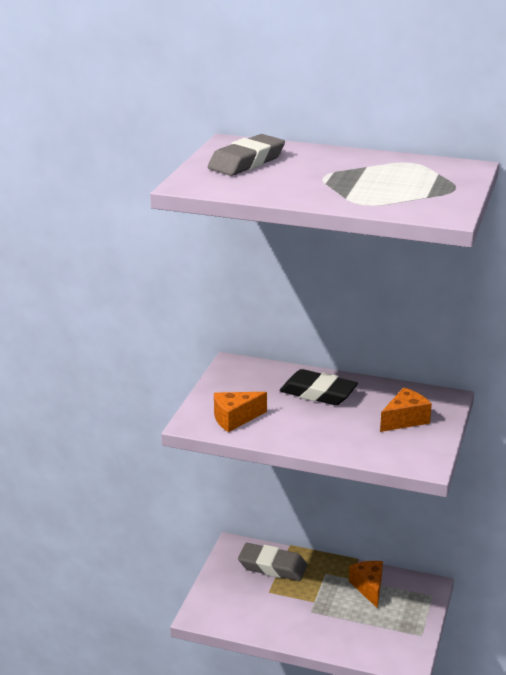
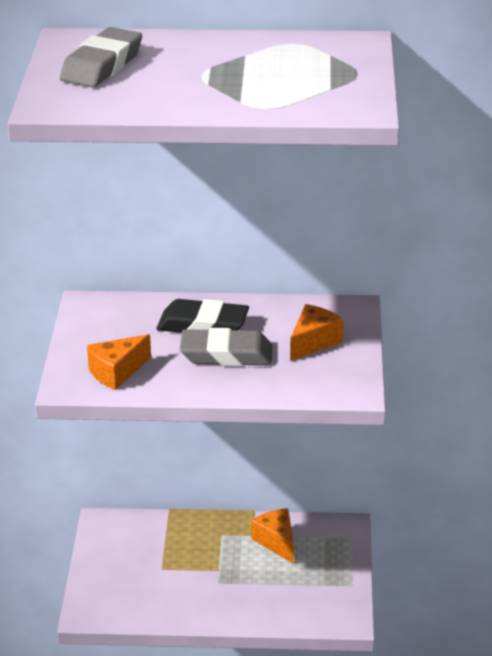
camera: 15 degrees left, 5 degrees up
(272, 566) = (156, 538): grey eraser -> grey eraser (226, 355)

